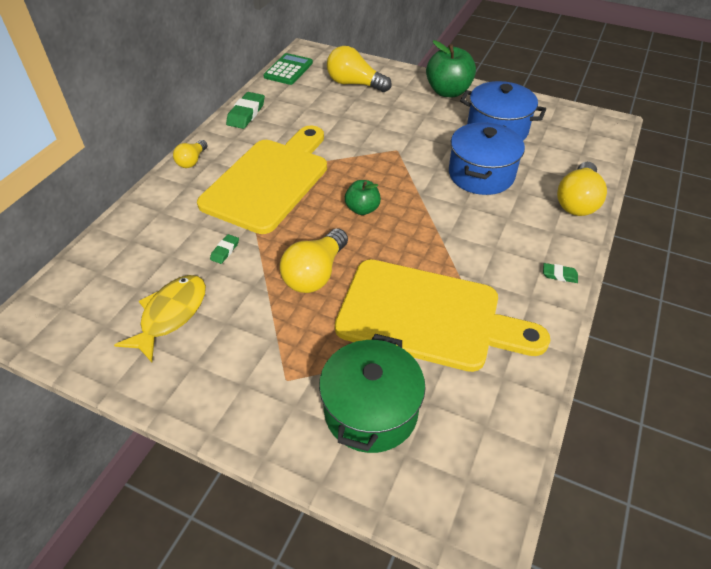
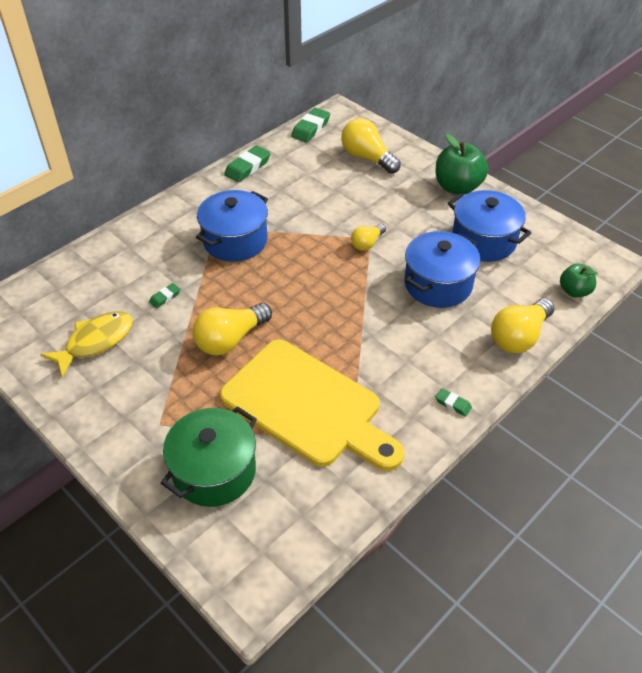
camera: 20 degrees right, 0 degrees up
(192, 161) = (177, 204): yellow light bulb -> yellow light bulb (367, 243)
(269, 181) = (235, 240): yellow cutting board -> blue pot
(288, 70) = (310, 128): green calculator -> green eraser
(362, 209) = (304, 290): green apple -> green apple (574, 291)

